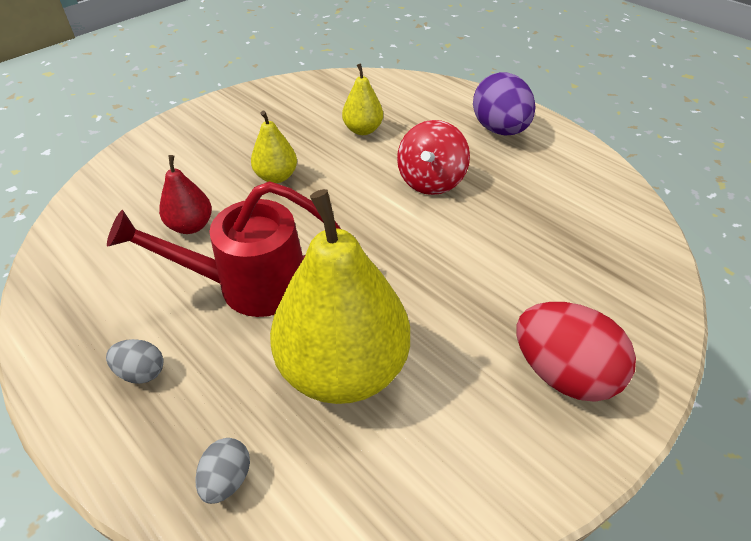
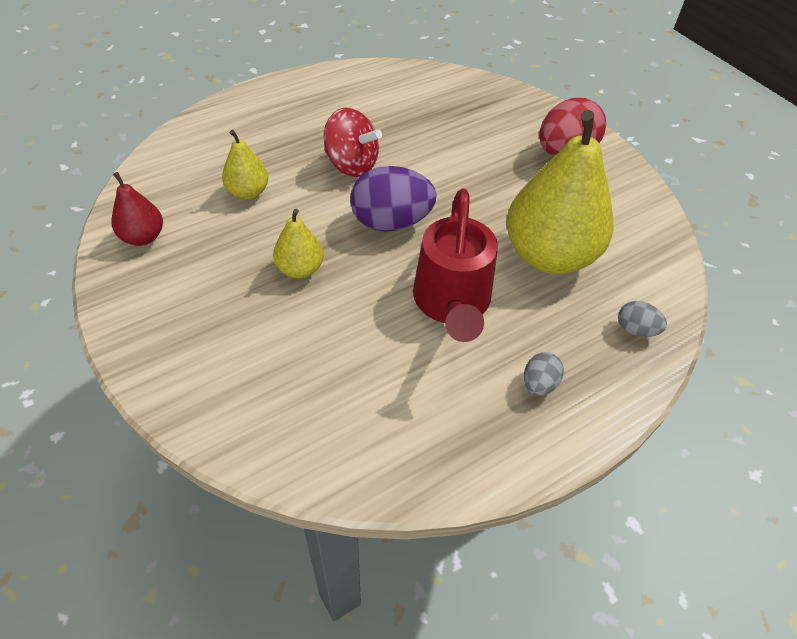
camera: 80 degrees left, 5 degrees up
(191, 226) = (356, 345): red pear -> red pear (143, 237)
(499, 130) = (295, 106): purple egg -> purple egg (391, 222)

